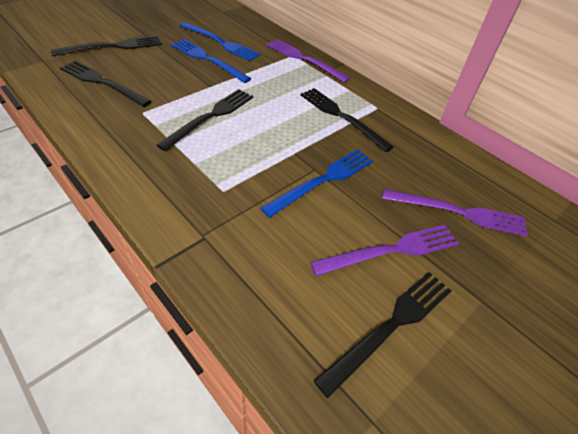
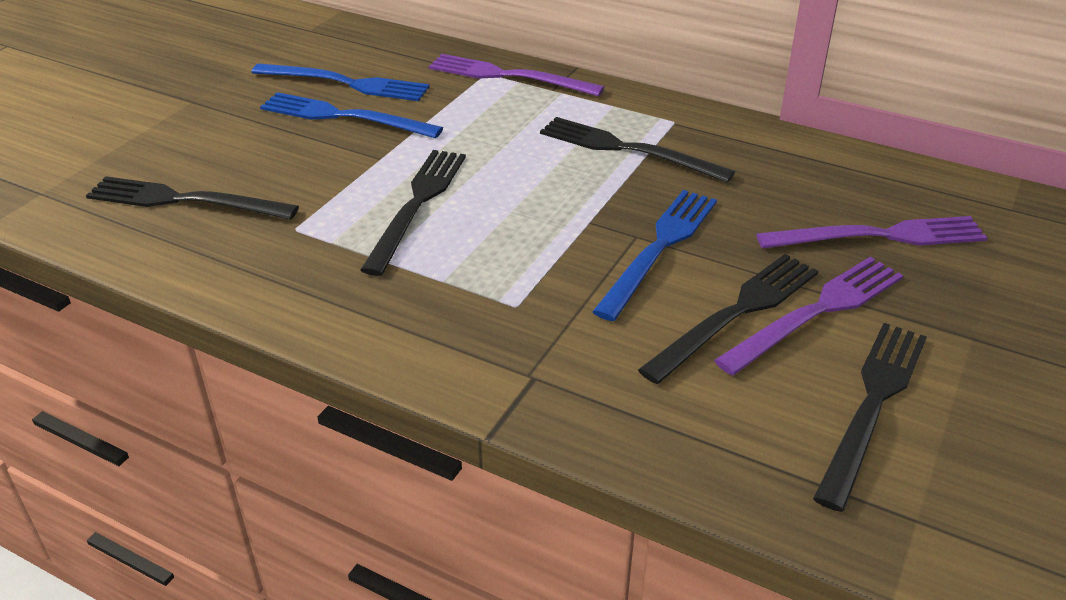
camera: 15 degrees left, 10 degrees down
(112, 47) = (155, 137): black fork -> black fork (736, 314)

